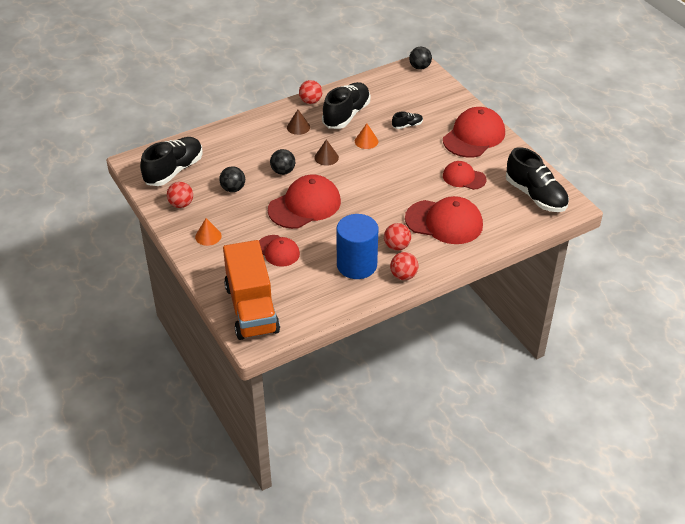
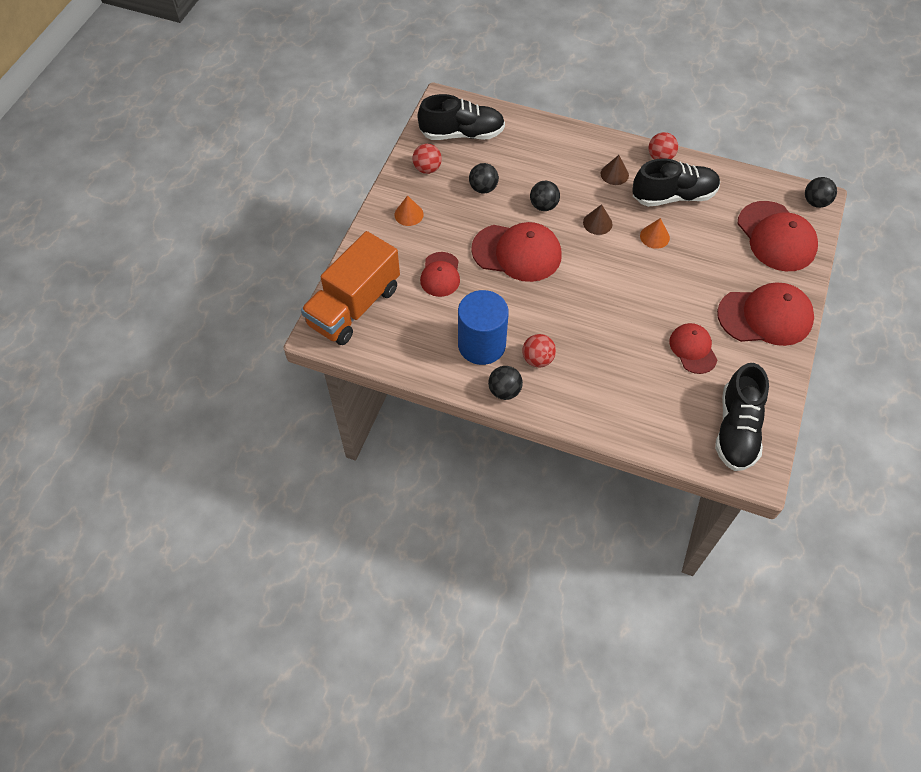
camera: 50 degrees right, 15 degrees up
(403, 276) = (504, 391): red ball -> black ball
(407, 125) = (715, 252): black shoe -> none
(444, 222) = (611, 375): red cap -> red cap (776, 236)

